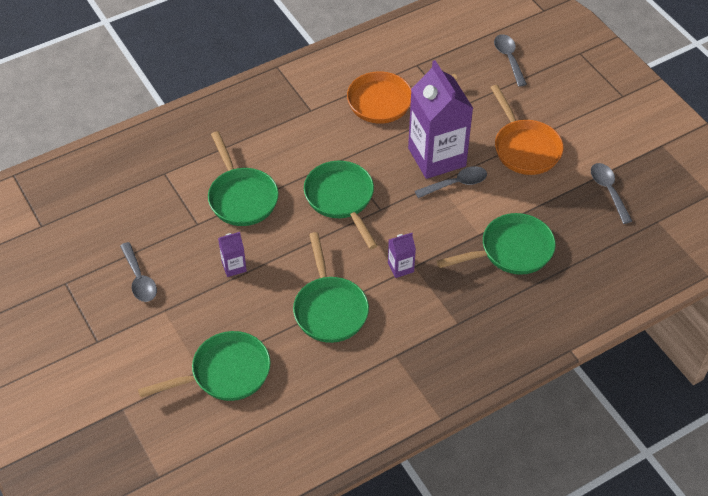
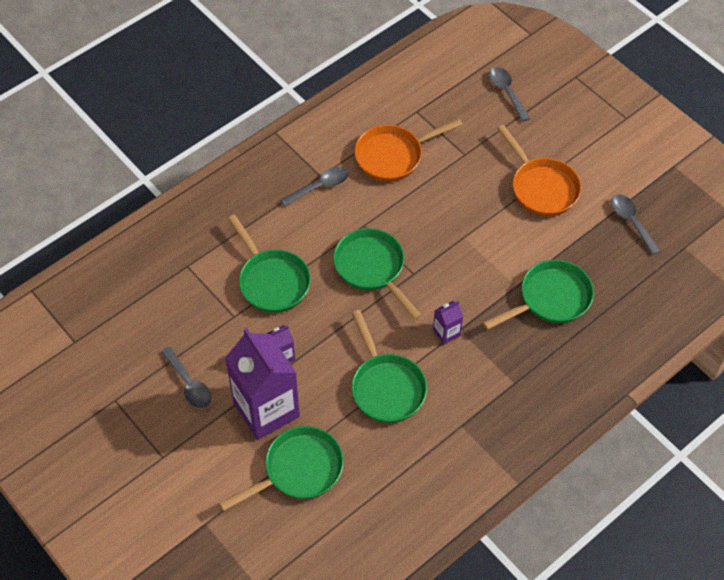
camera: 10 degrees left, 5 degrees up
(437, 157) = (457, 209): purple carton -> purple carton (266, 409)
(456, 184) = (482, 235): grey spoon -> grey spoon (320, 186)

